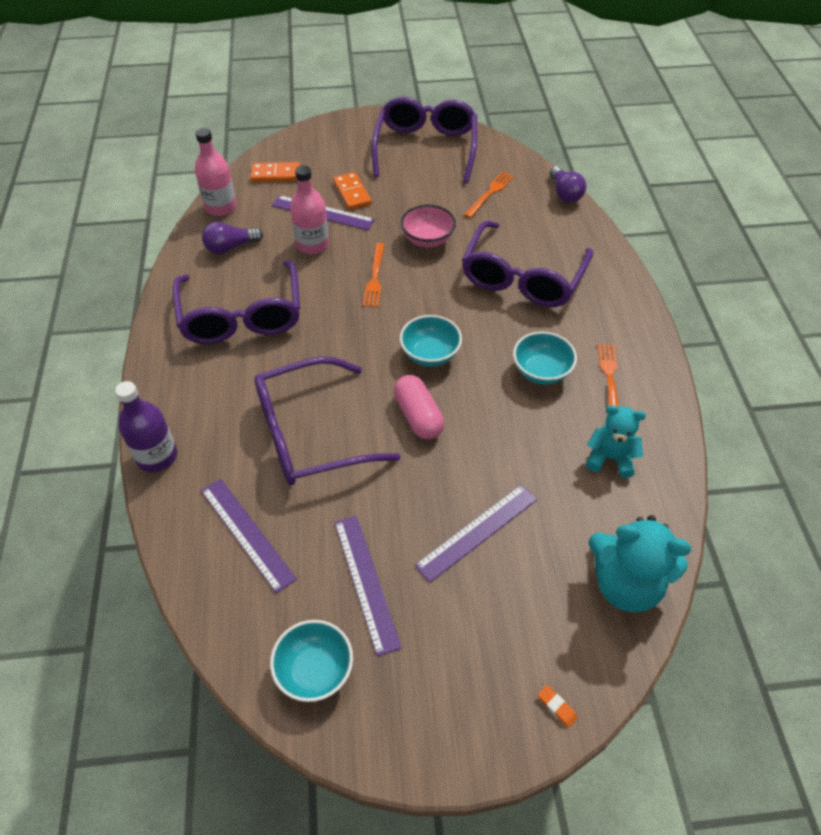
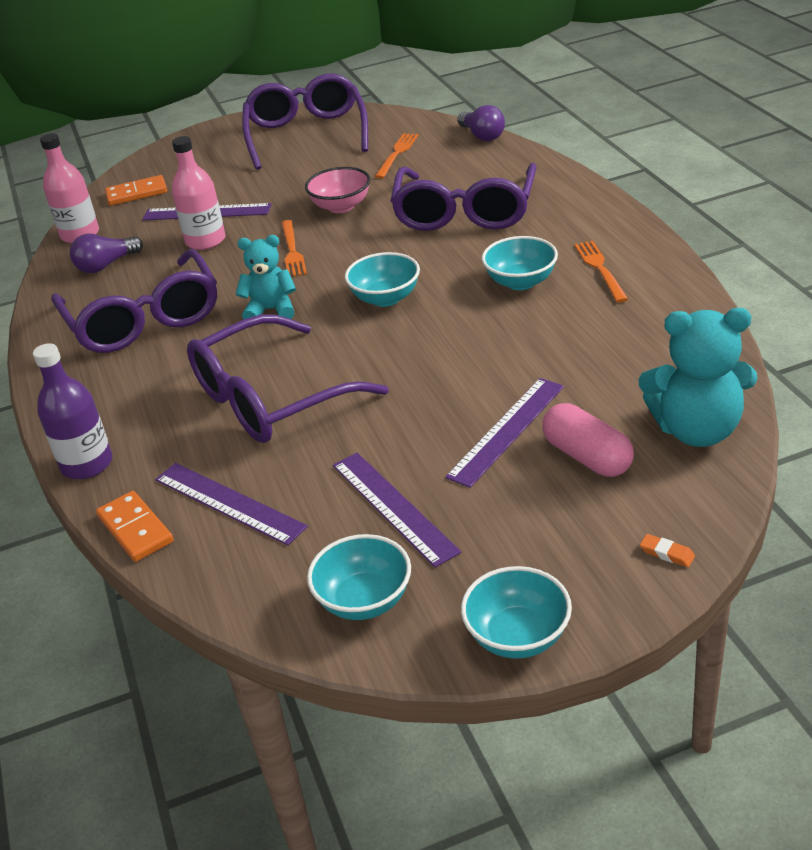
camera: 10 degrees left, 15 degrees down
(352, 193) = (235, 189): orange domino -> orange domino (135, 529)
(415, 750) = (517, 636): none -> turquoise bowl
(418, 416) = (394, 352): pink capsule -> pink capsule (587, 456)
(610, 458) = (631, 332): turquoise teddy bear -> turquoise teddy bear (271, 310)

